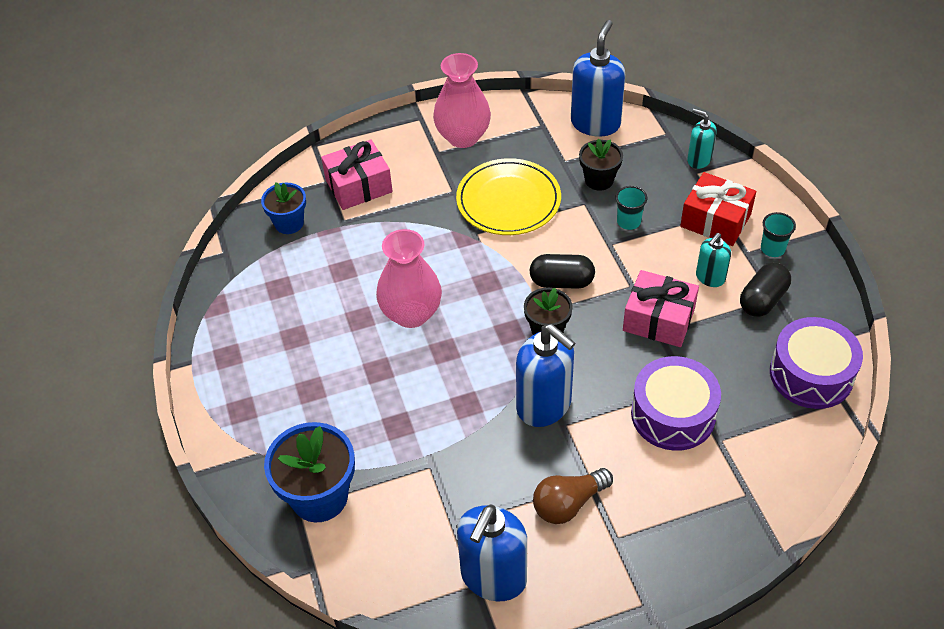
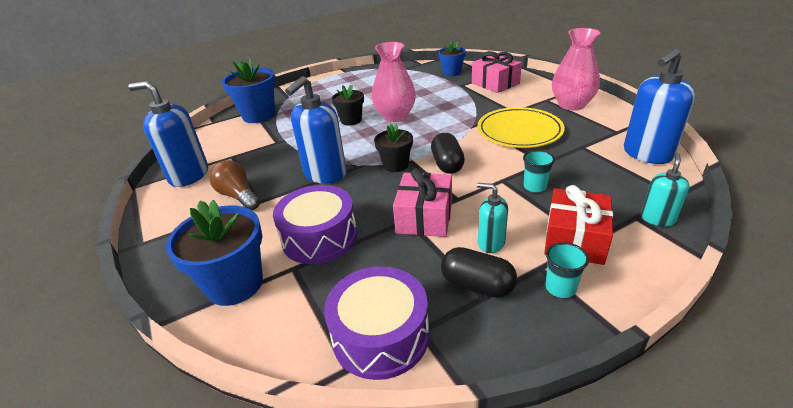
camera: 80 degrees right, 15 degrees down
(595, 123) = (647, 154): blue soap dispenser -> blue soap dispenser turned 135 degrees clockwise
(599, 180) = (575, 165): black flower pot -> black flower pot (351, 120)
(735, 490) = (235, 284): none -> blue flower pot

